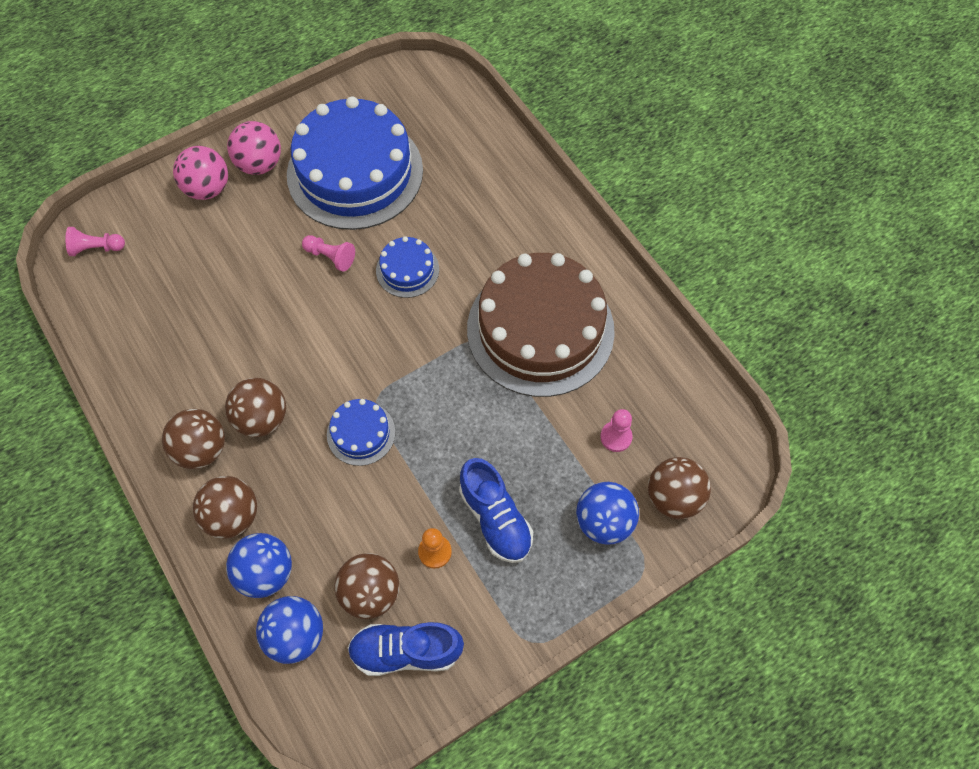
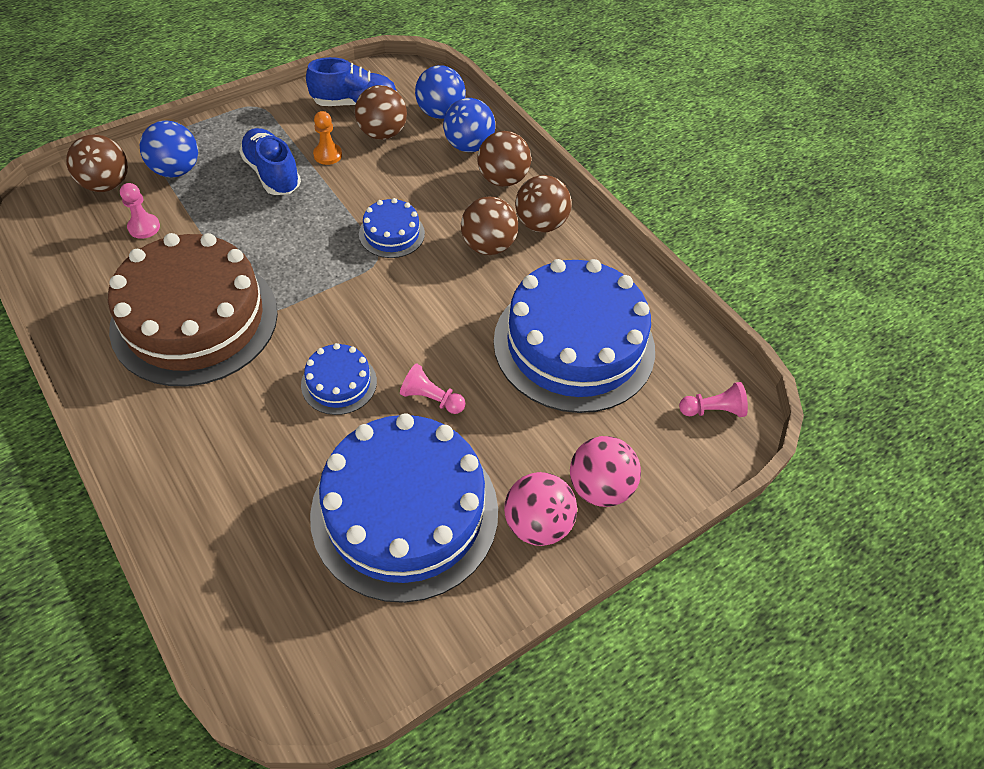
camera: 175 degrees right, 10 degrees down
(199, 307) = (574, 344): none -> blue cake

